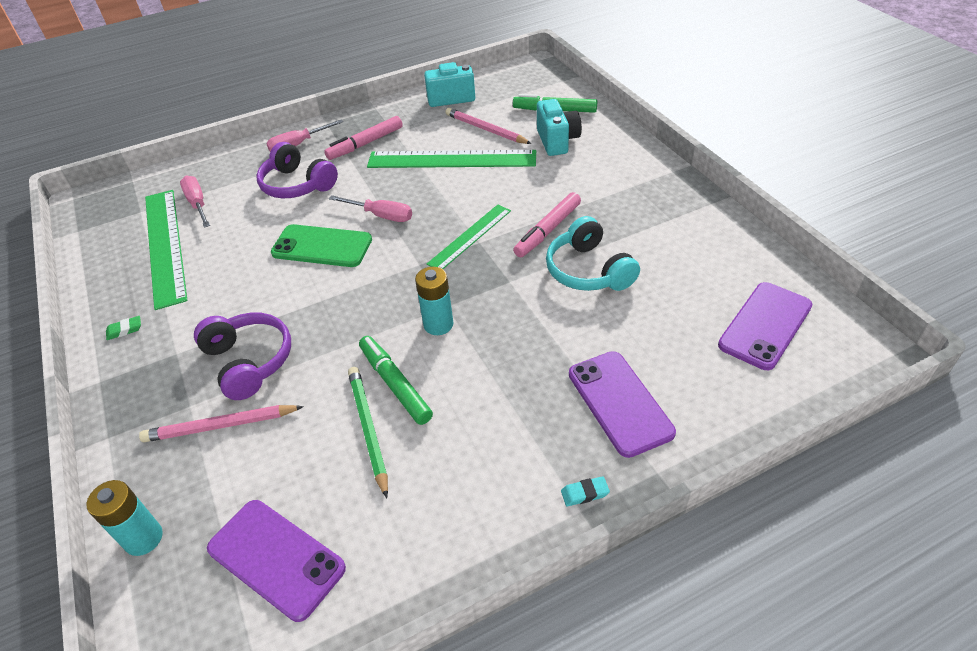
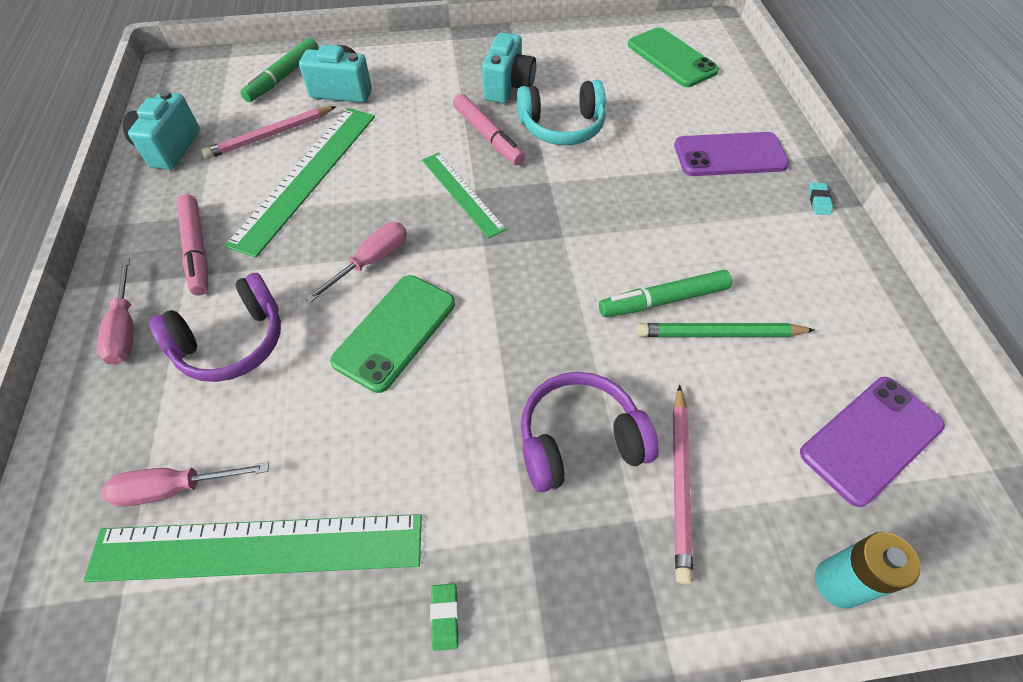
camera: 75 degrees left, 10 degrees up
(438, 324) = (589, 248): turquoise battery -> none
(625, 223) = (508, 87): none -> turquoise camera
(765, 325) = (671, 58): purple phone -> green phone

